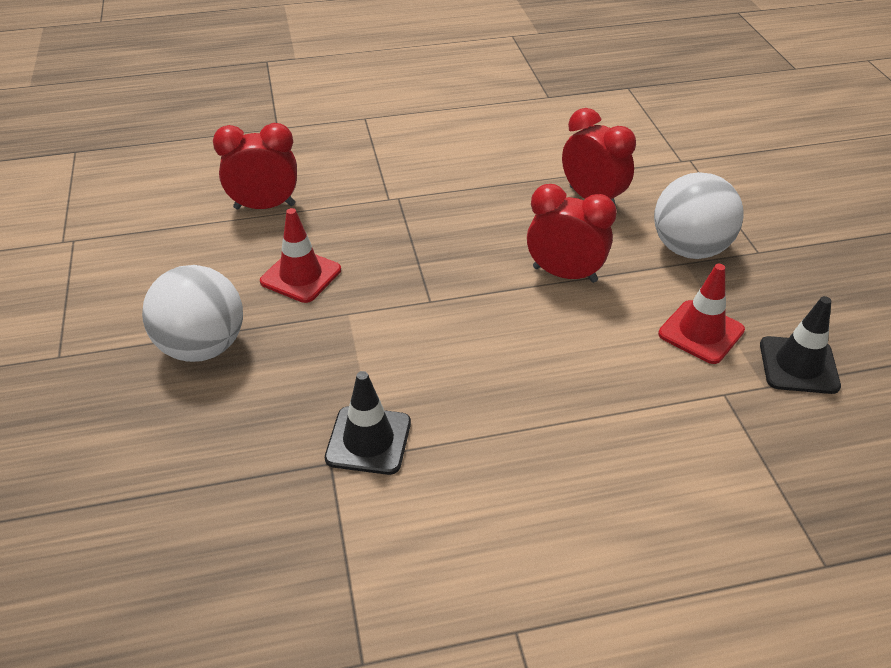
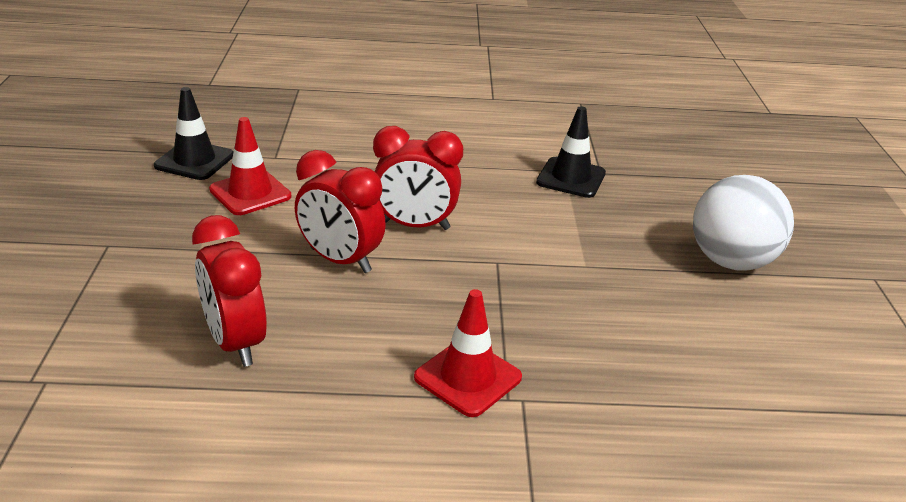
camera: 170 degrees left, 10 degrees down
(264, 206) = (709, 420): red clock -> red clock (415, 226)
(301, 276) = (641, 311): red traffic cone -> red traffic cone (468, 377)
(689, 249) = (179, 260): white ball -> none

